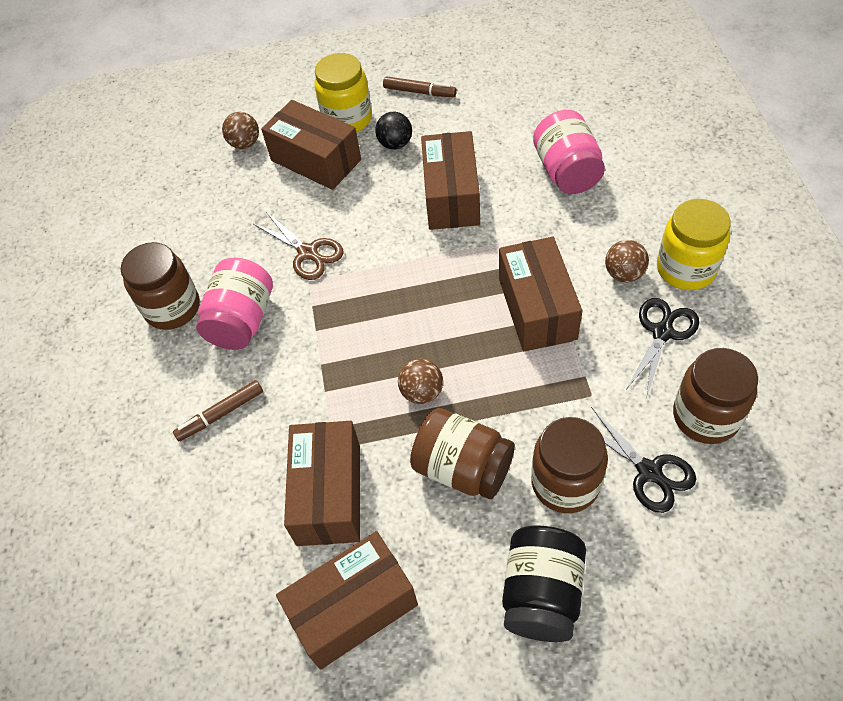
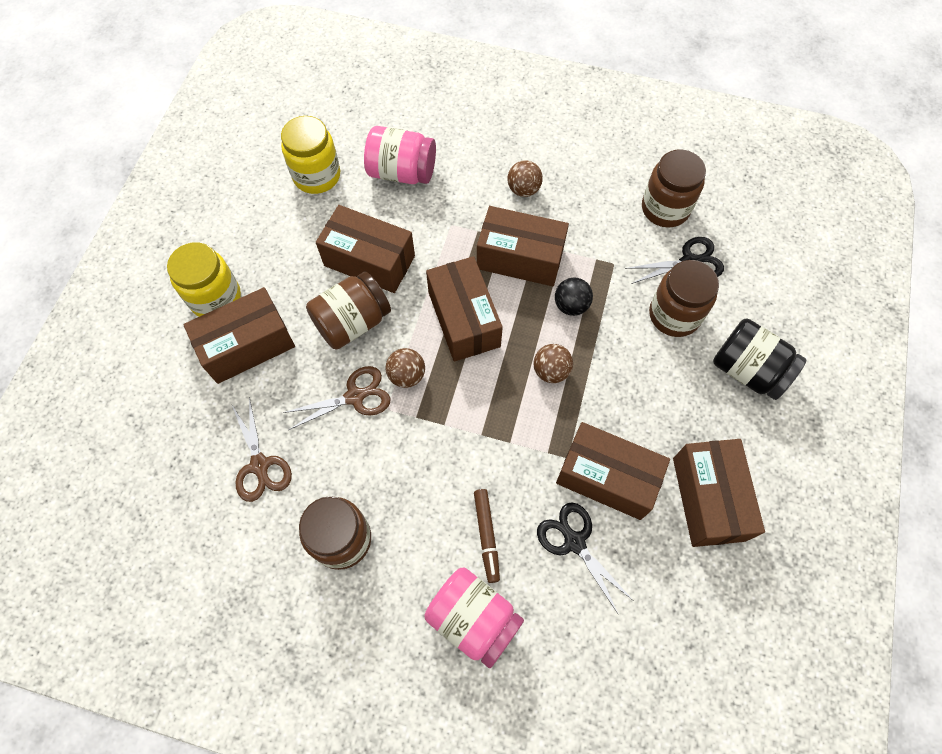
camera: 70 degrees left, 10 degrees up
(213, 222) = (260, 465): none -> brown scissors
(242, 320) = (396, 481): pink jar -> pink jar (473, 619)
(245, 143) = (175, 398): brown ball -> brown ball (407, 375)
(395, 144) = (278, 274): black ball -> black ball (571, 305)
(419, 92) = (228, 228): brown marker -> none
(435, 294) = (464, 319): none -> brown box
(463, 468) = (631, 373): brown jar -> brown jar (352, 322)
(662, 332) = (587, 195): black scissors -> black scissors (574, 542)
(686, 269) = (542, 152): yellow jar -> yellow jar (317, 176)

